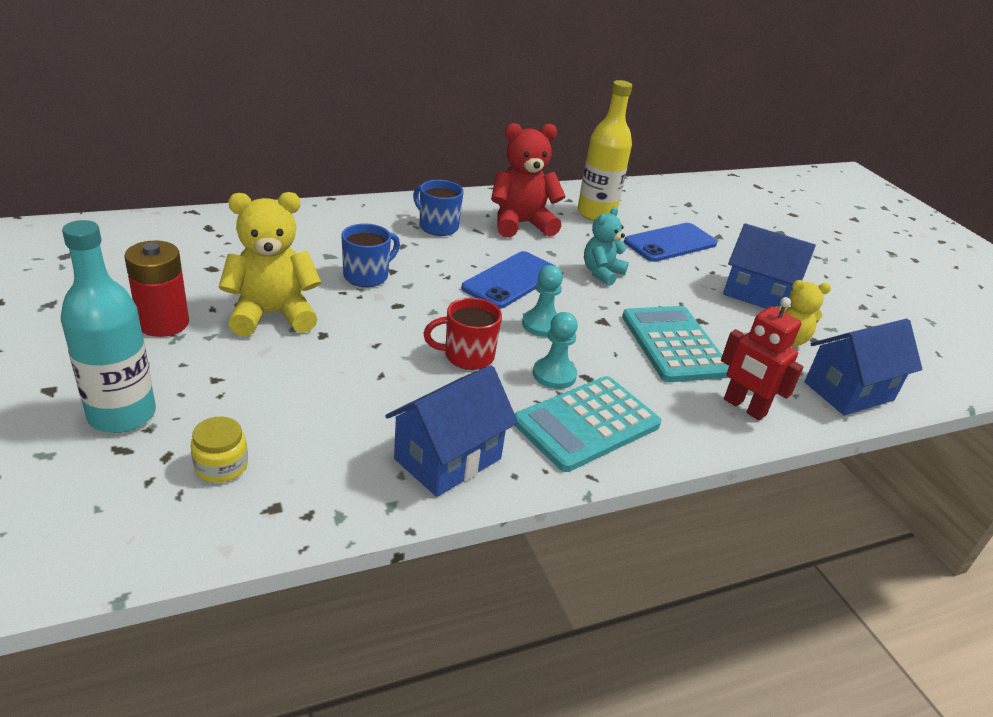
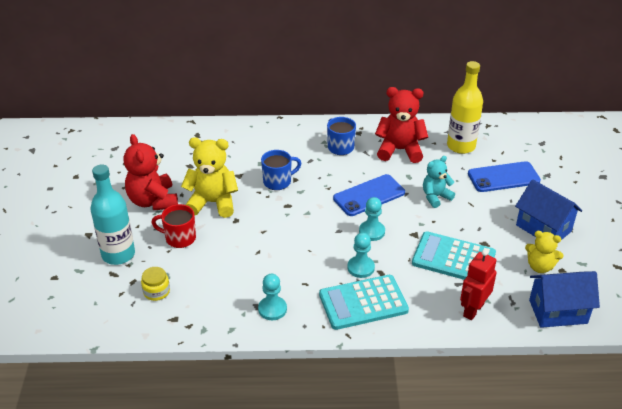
camera: 25 degrees right, 5 degrees up
(163, 323) = (153, 201): red battery -> red teddy bear
(448, 459) = (272, 309): blue house -> turquoise pawn
(467, 356) = (313, 247): red mug -> red mug (179, 238)
(674, 344) = (453, 258): turquoise calculator -> turquoise calculator turned 75 degrees counterclockwise
(744, 407) = (473, 310): red robot -> red robot turned 60 degrees clockwise

